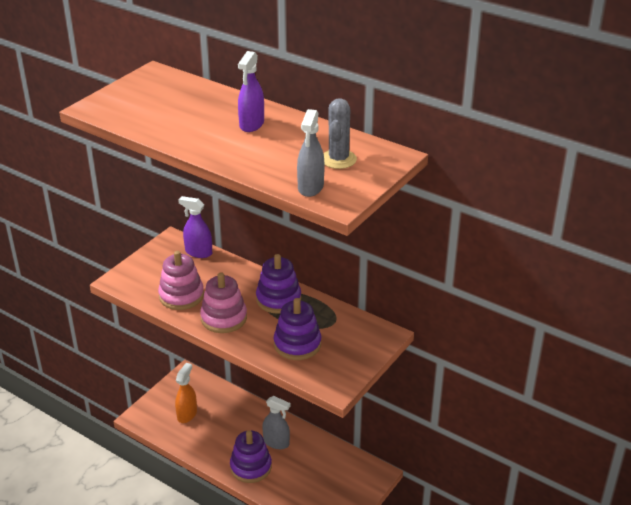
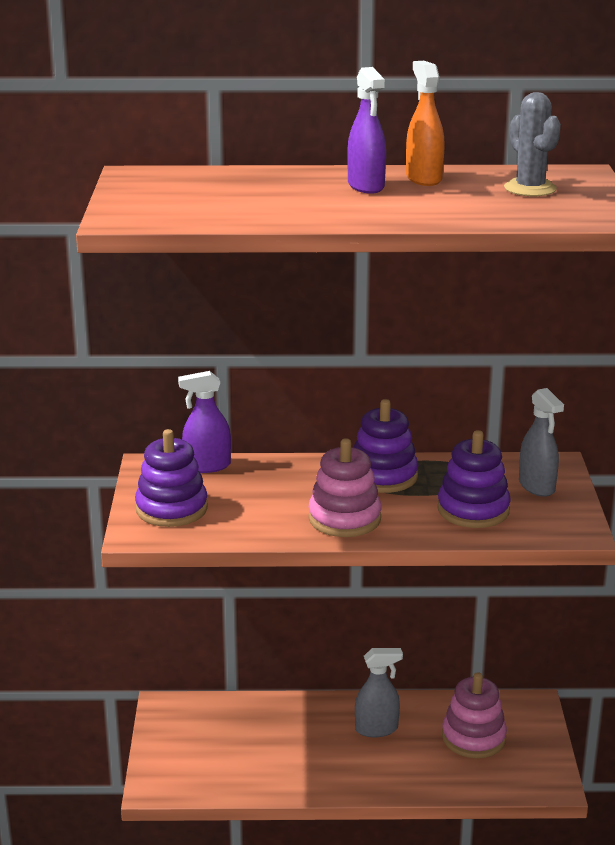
camera: 35 degrees left, 10 degrees down
(181, 296) = (253, 517): pink stacking toy -> pink stacking toy (473, 737)
(187, 414) = (221, 752): orange spray bottle -> orange spray bottle (423, 178)
(251, 467) = (377, 771): purple stacking toy -> purple stacking toy (171, 509)
(310, 187) = (552, 215): grey spray bottle -> grey spray bottle (537, 486)

